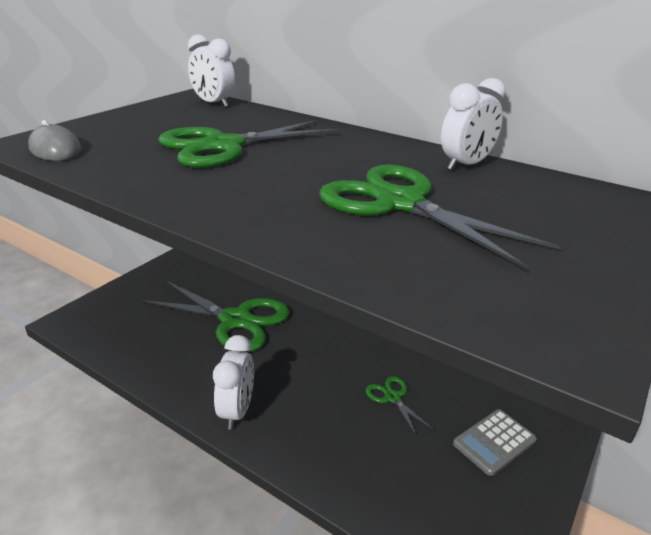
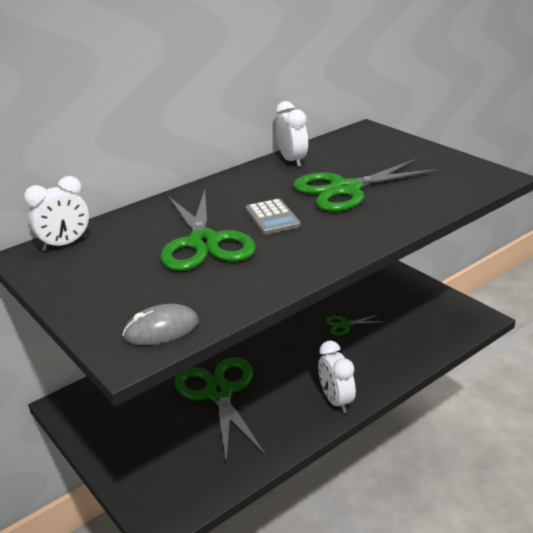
camera: 70 degrees left, 0 degrees up
(235, 320) = (219, 393): green scissors -> green scissors turned 60 degrees counterclockwise
(237, 411) = (336, 401): white clock -> white clock turned 135 degrees counterclockwise
(494, 442) = (393, 295): grey calculator -> grey calculator (272, 218)

